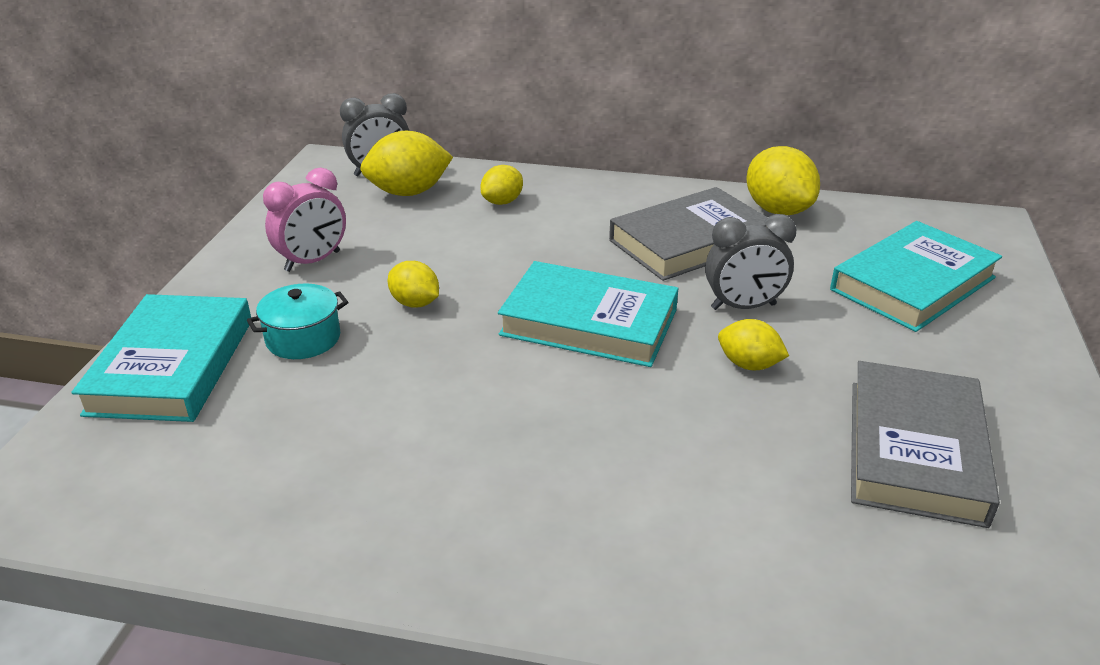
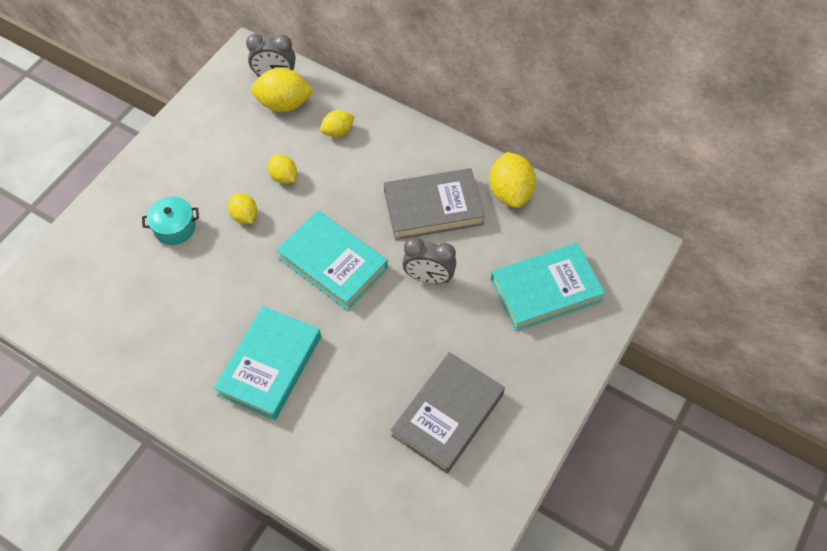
camera: 20 degrees right, 25 degrees up
(172, 366) = (103, 229): turquoise book -> turquoise book (270, 365)
(312, 261) = (202, 159): pink clock -> none
(749, 365) = (401, 325): yellow lemon -> yellow lemon (284, 177)

